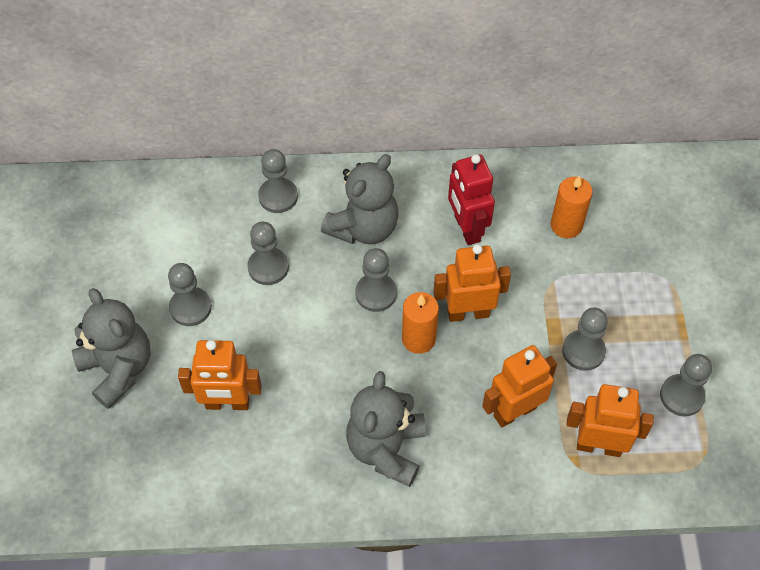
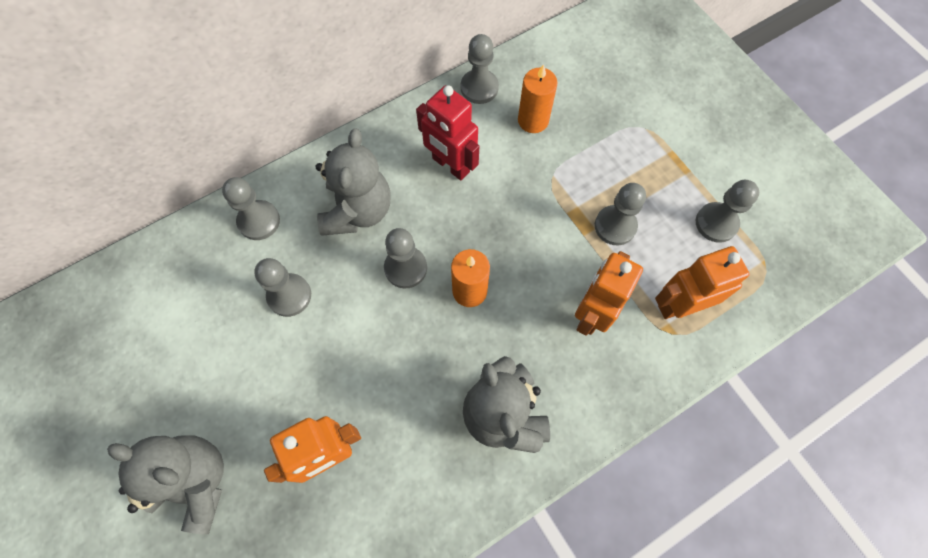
camera: 30 degrees left, 10 degrees up
(190, 308) = (235, 377): grey pawn -> grey pawn (479, 88)
(468, 313) = (498, 243): orange robot -> none

